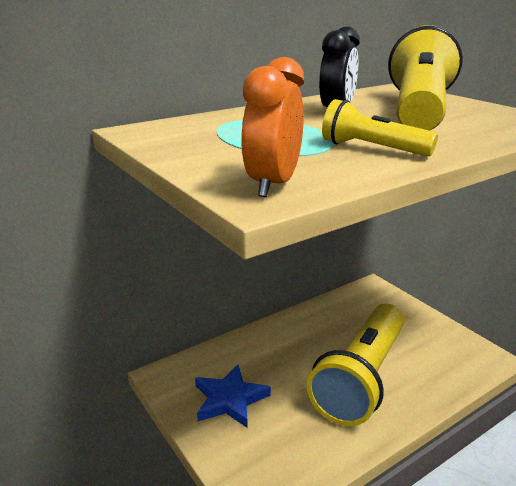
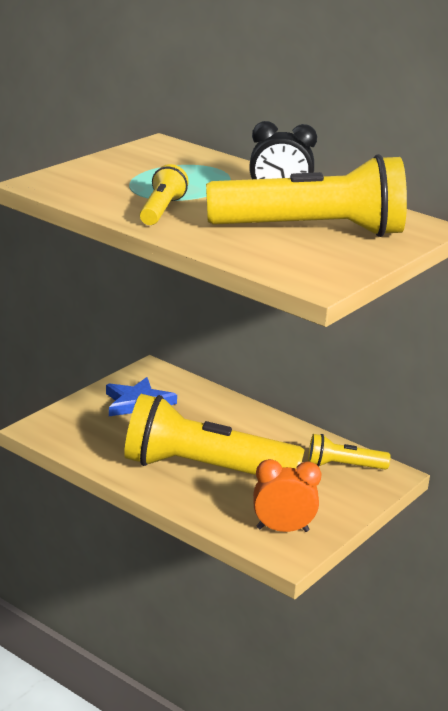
camera: 70 degrees right, 0 degrees up
(273, 185) = (62, 185): orange clock -> orange clock (282, 529)
(361, 304) = (343, 466): none -> yellow flashlight

